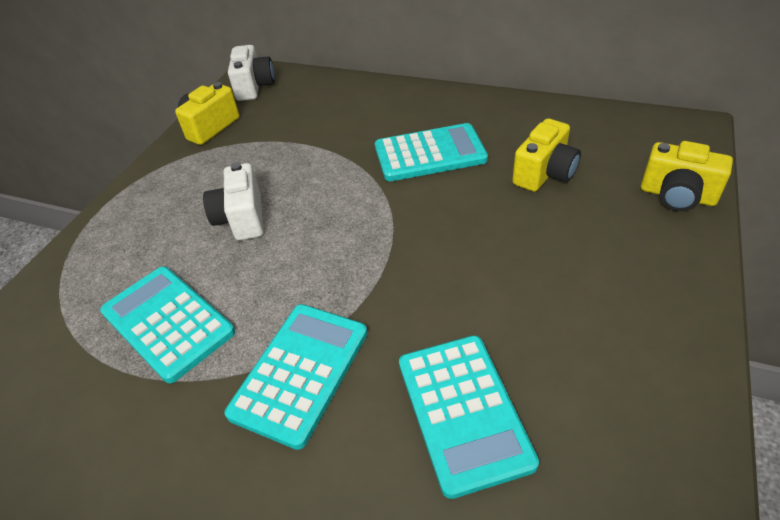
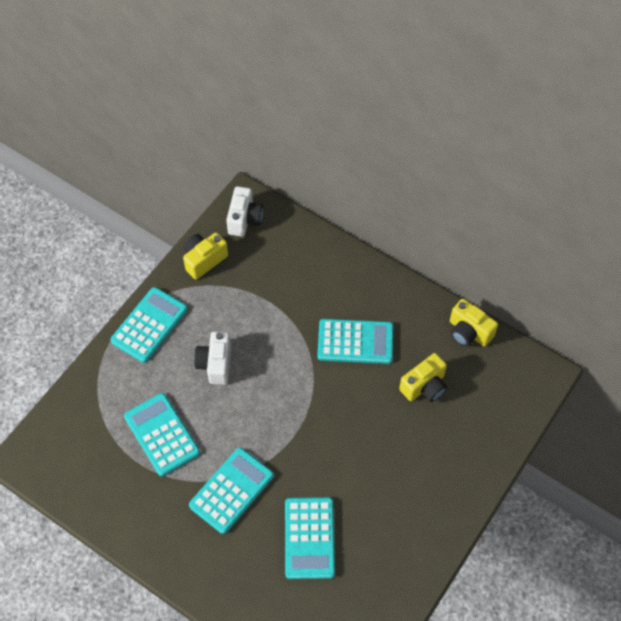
camera: 10 degrees right, 15 degrees up
(140, 201) = (149, 325): none -> turquoise calculator
(677, 196) = (498, 433): yellow camera -> yellow camera (469, 332)

